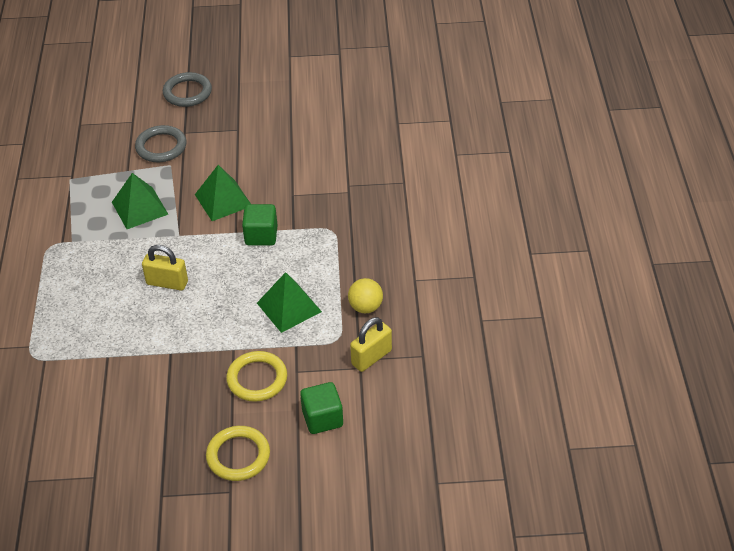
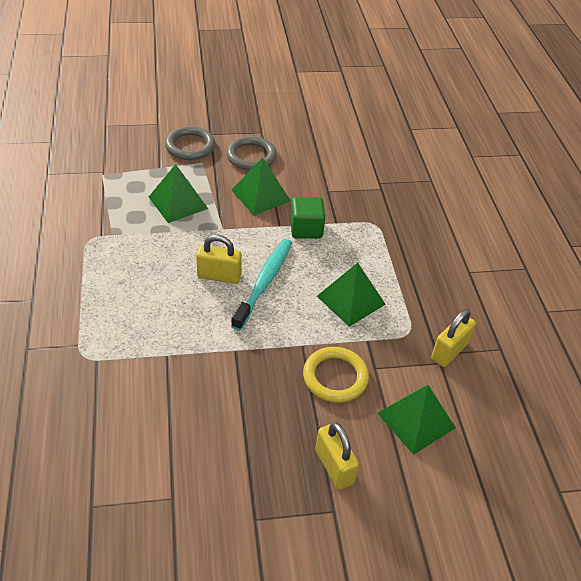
camera: 10 degrees left, 0 degrees up
(187, 92) = (207, 99): grey ring -> grey ring (251, 156)
(209, 289) = (264, 282): none -> turquoise toothbrush
(238, 456) = (334, 467): yellow ring -> yellow padlock
(322, 418) = (416, 420): green cube -> green pyramid
(365, 307) = (428, 299): yellow ball -> none

